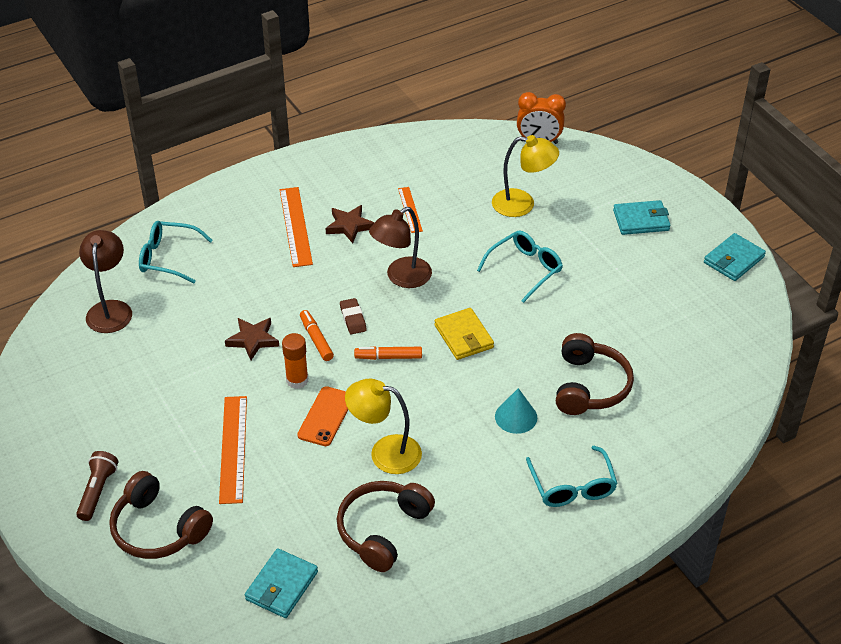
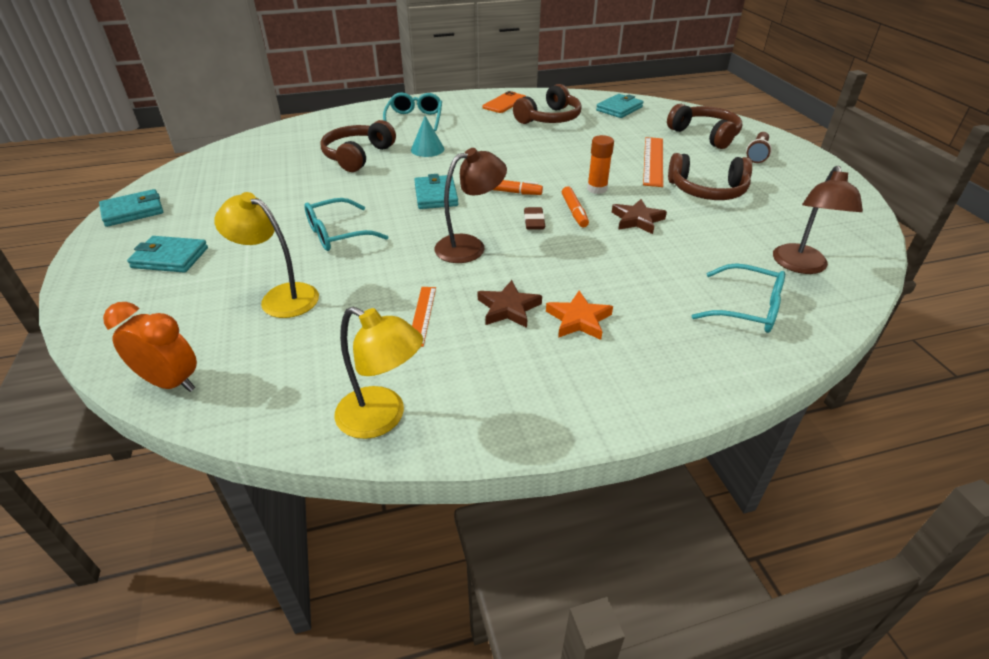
camera: 165 degrees left, 5 degrees down
(175, 401) = (707, 191): none -> brown headphones
(295, 226) = (579, 320): orange ruler -> orange star
(326, 416) = (576, 167): orange phone -> orange phone (504, 103)
(385, 452) = (535, 146): yellow lamp -> yellow lamp (382, 418)
(463, 336) = (436, 195): yellow wallet -> turquoise wallet

